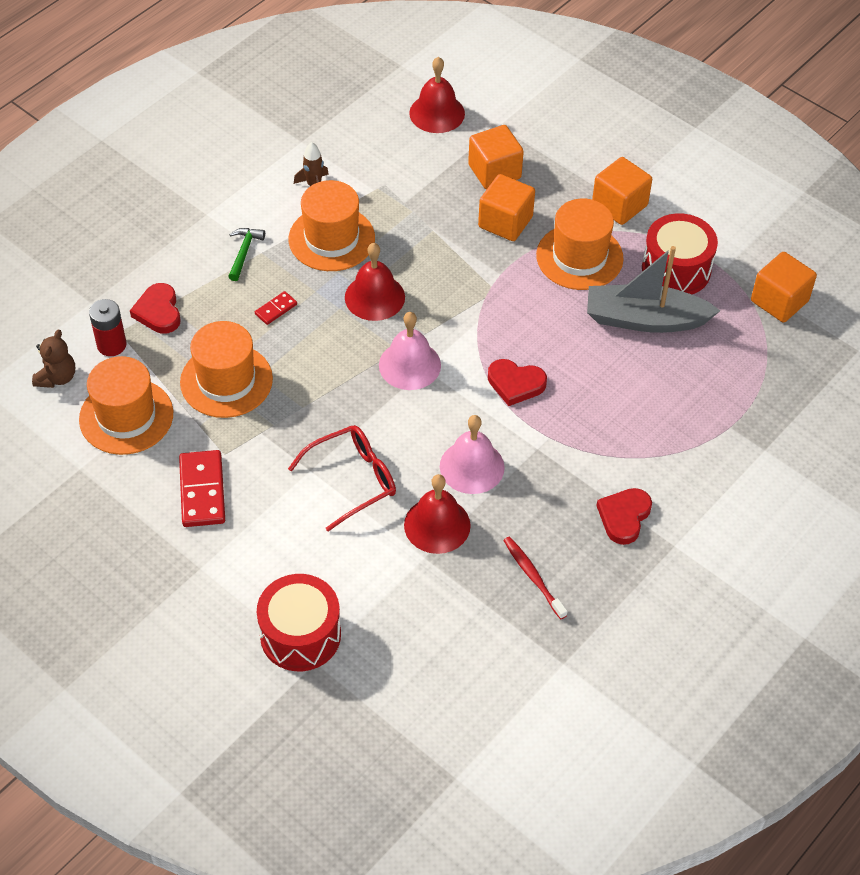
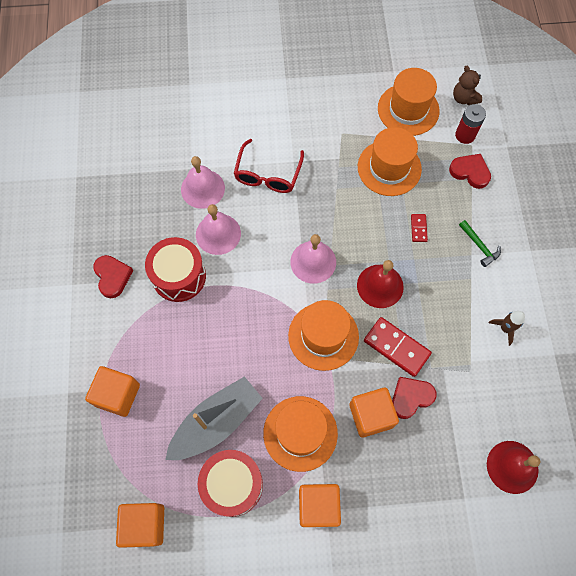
camera: 135 degrees right, 15 degrees up
(202, 491) = (328, 108): red domino -> red domino (396, 347)
(300, 635) = (208, 89): red drum -> red drum (179, 276)
(331, 239) = (449, 301): orange hat -> orange hat (323, 336)
(437, 525) = (202, 188): red bell -> pink bell
(494, 172) = (422, 452): orange cube -> orange cube (117, 395)
(515, 384) = (246, 304): red heart -> red heart (411, 397)
(533, 576) = (130, 204): red toothbrush -> none

